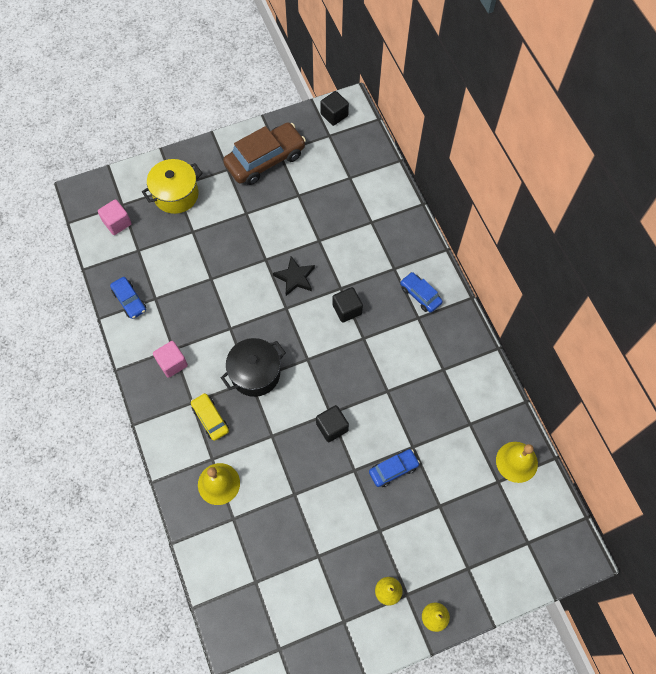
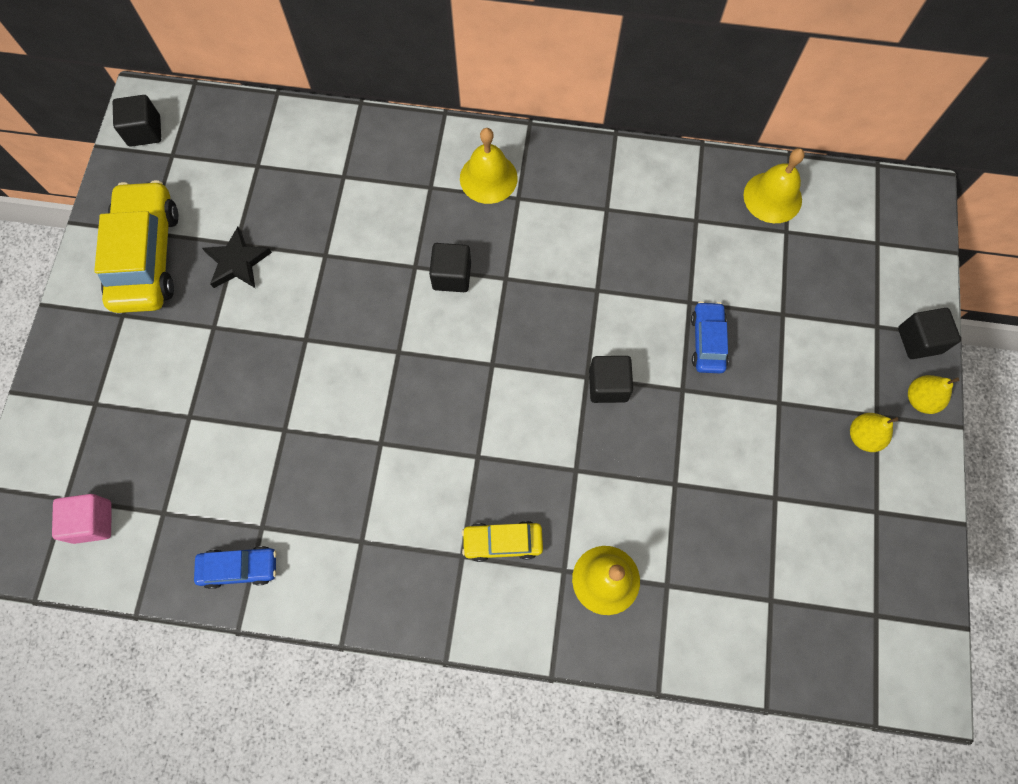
camera: 60 degrees left, 5 degrees up
(172, 363) = (383, 554): pink cube -> none
(176, 195) = (110, 409): yellow pot -> none
(255, 373) = (471, 444): black pot -> none
(265, 160) = (146, 256): brown car -> yellow car
(295, 277) = (360, 315): black star -> black star (237, 262)
(420, 295) = (488, 178): blue car -> yellow bell
(474, 599) = (919, 340): none -> black cube

